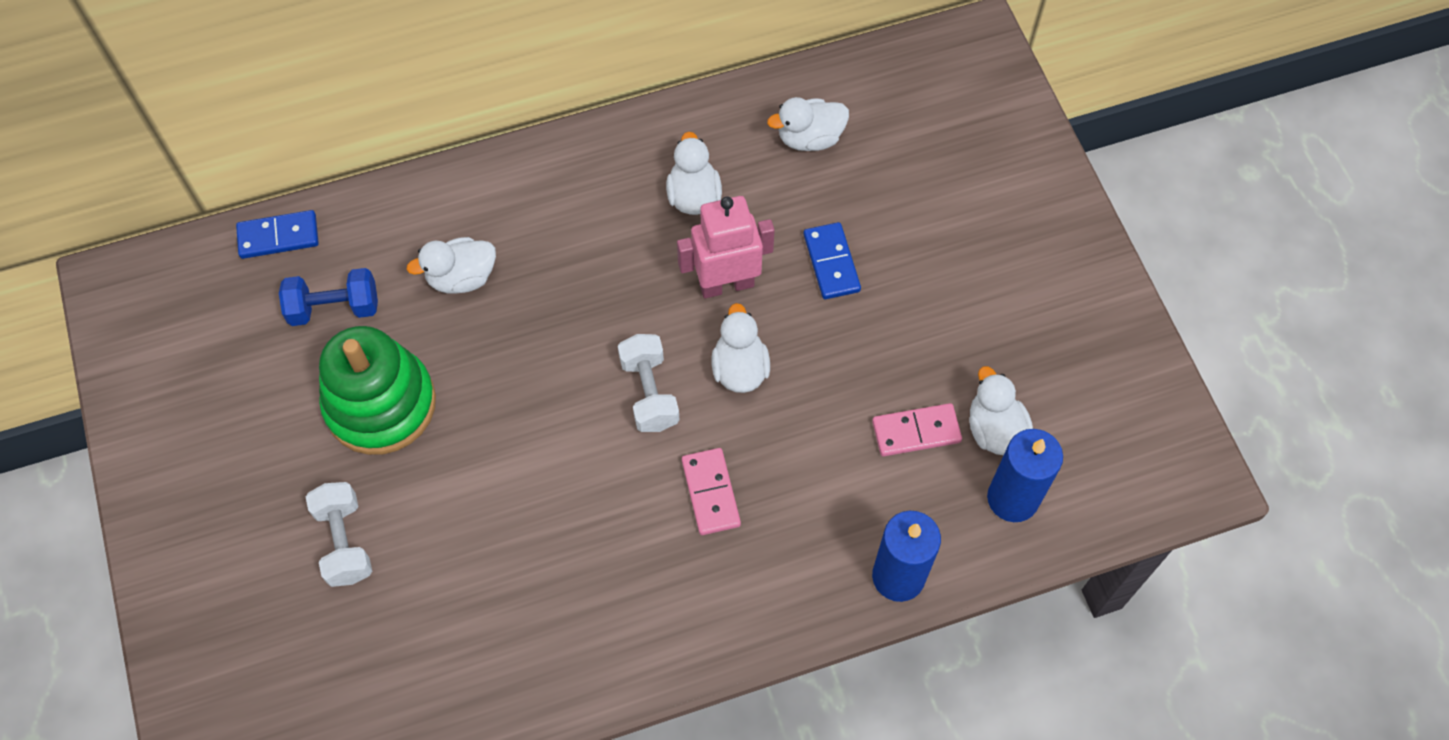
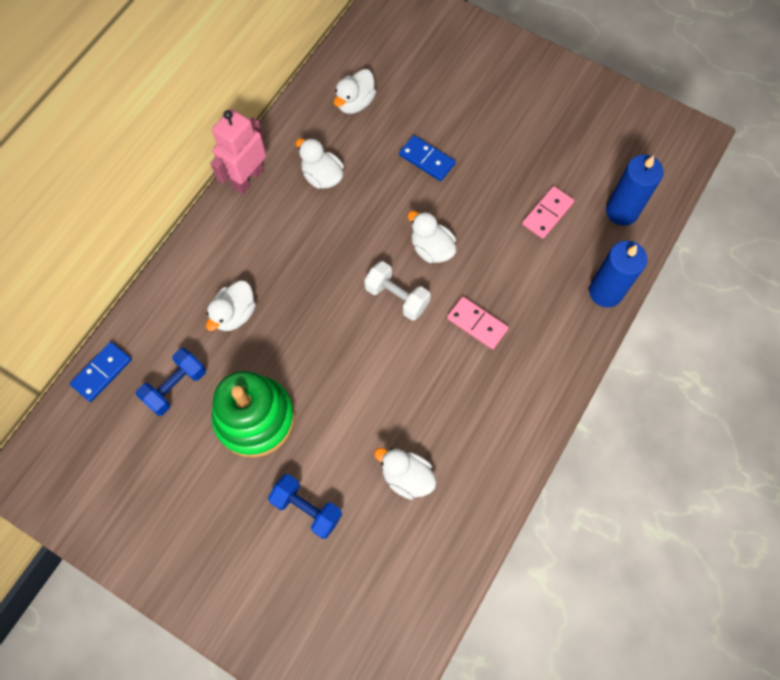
camera: 40 degrees left, 5 degrees up
(344, 542) = (307, 508): white dumbbell -> blue dumbbell
(726, 284) = (383, 210): pink robot -> pink robot (248, 178)
(994, 430) = (583, 184): white duck -> white duck (406, 477)

